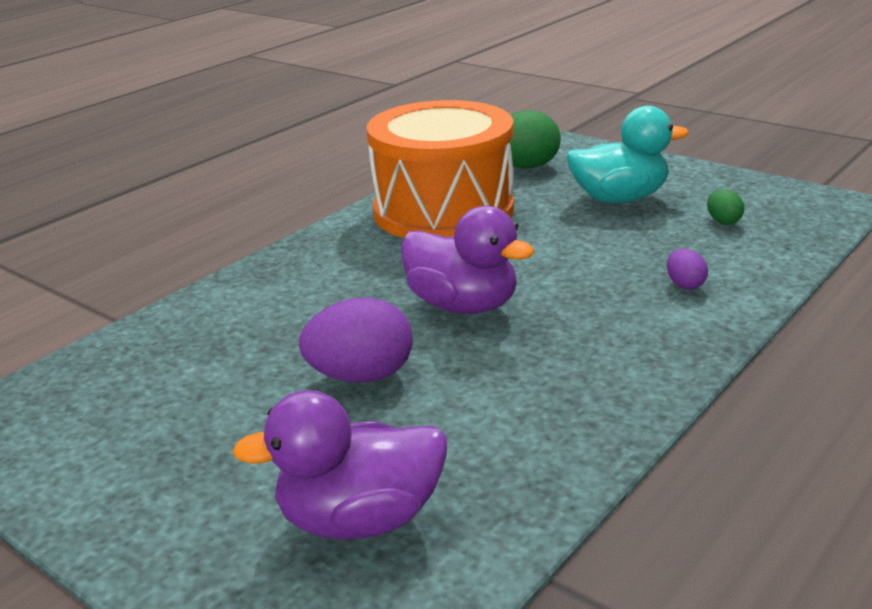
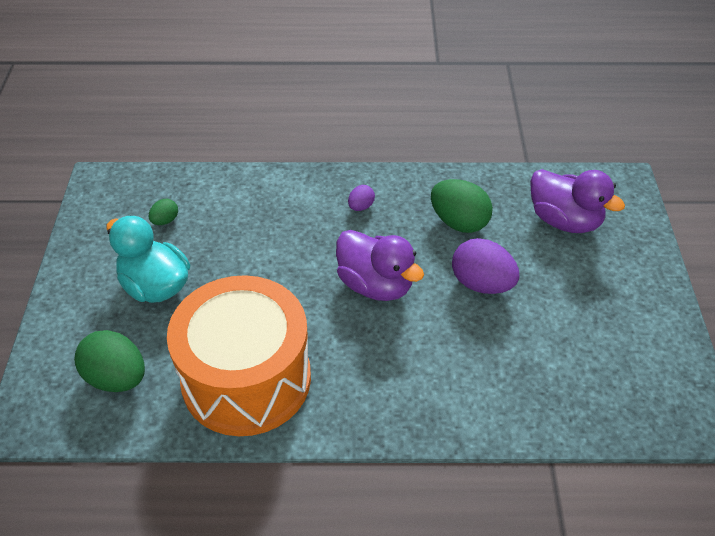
camera: 130 degrees left, 20 degrees up
(463, 306) = (375, 285): purple duck -> purple duck turned 135 degrees clockwise
(488, 410) = (459, 222): none -> green egg
(685, 285) = (272, 206): purple egg -> purple egg (361, 207)

